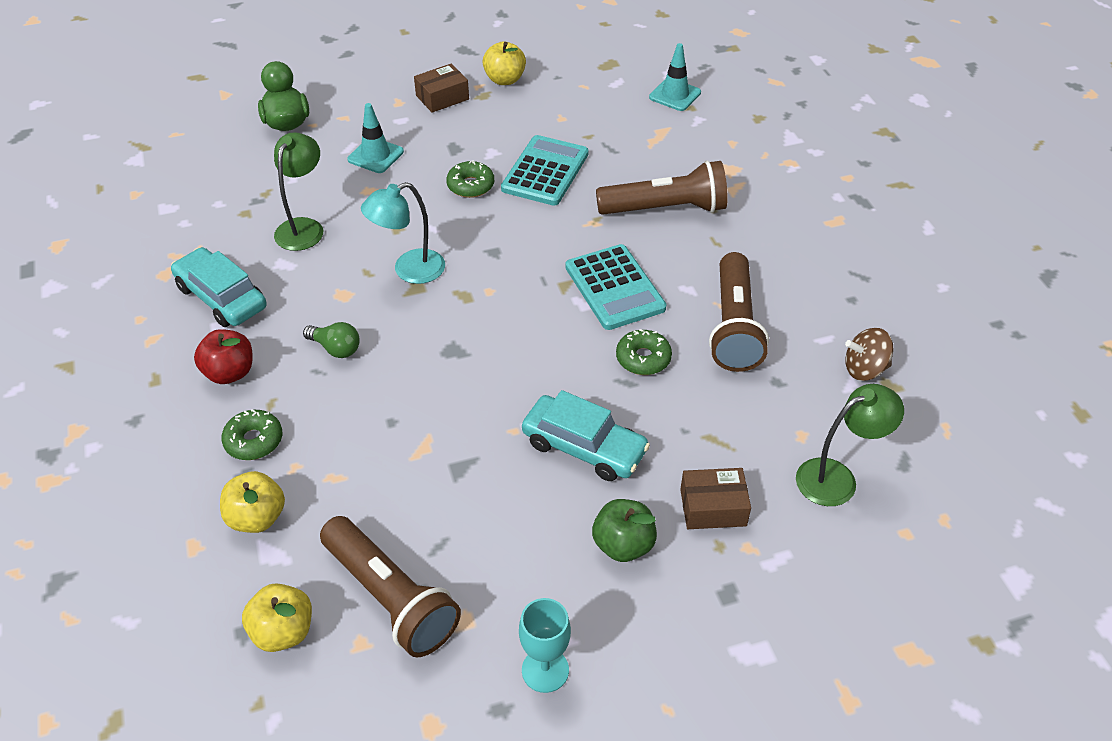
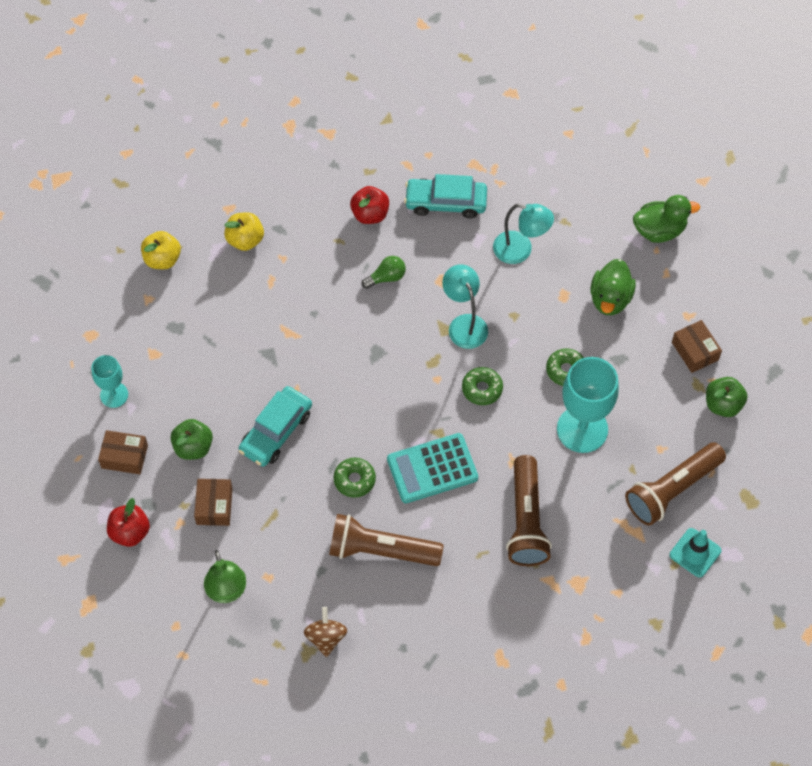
camera: 95 degrees right, 15 degrees up
(221, 297) = (446, 202): turquoise car -> turquoise car turned 135 degrees counterclockwise
(254, 441) = (307, 233): green donut -> green donut (482, 389)
(304, 227) = (520, 250): green lamp -> turquoise lamp
(336, 348) = (386, 277): green light bulb -> green light bulb turned 150 degrees counterclockwise
(375, 155) = (610, 299): turquoise traffic cone -> green duck
(391, 598) = (175, 314): brown flashlight -> brown flashlight (672, 490)
(505, 79) = (723, 404): yellow apple -> green apple
(545, 171) = (582, 429): turquoise calculator -> turquoise goblet
(654, 638) = (124, 456): none -> brown box
(779, 612) = (130, 532): none -> red apple

